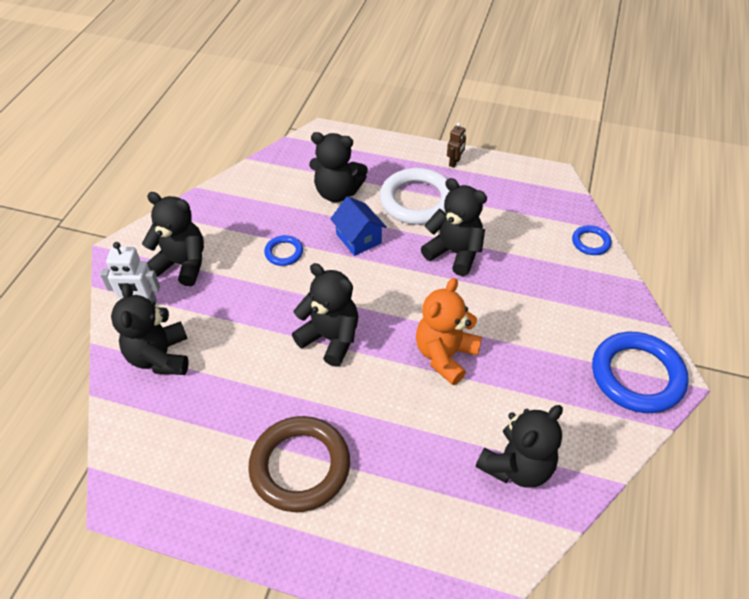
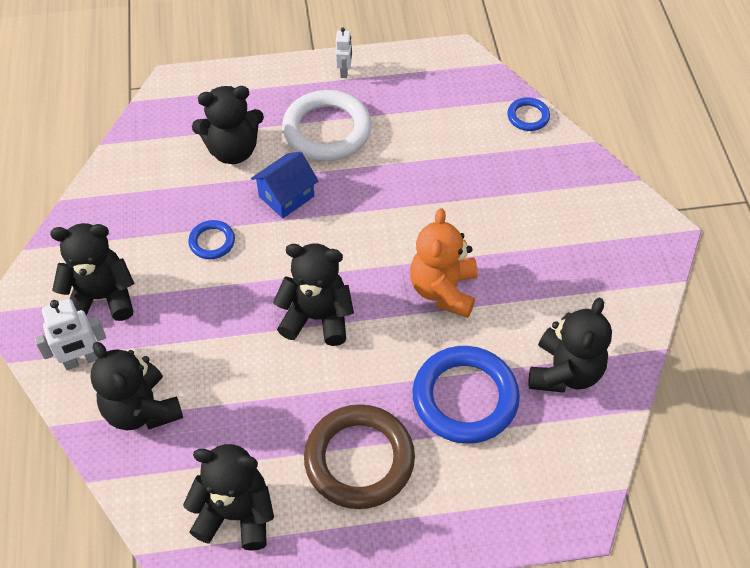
camera: 25 degrees left, 5 degrees up
(358, 238) = (286, 196): blue house -> blue house turned 75 degrees counterclockwise
(454, 162) = (344, 71): brown robot -> white robot
(454, 253) = (397, 176): black teddy bear -> black teddy bear (236, 514)
(637, 375) = (632, 240): blue ring -> blue ring (465, 398)

